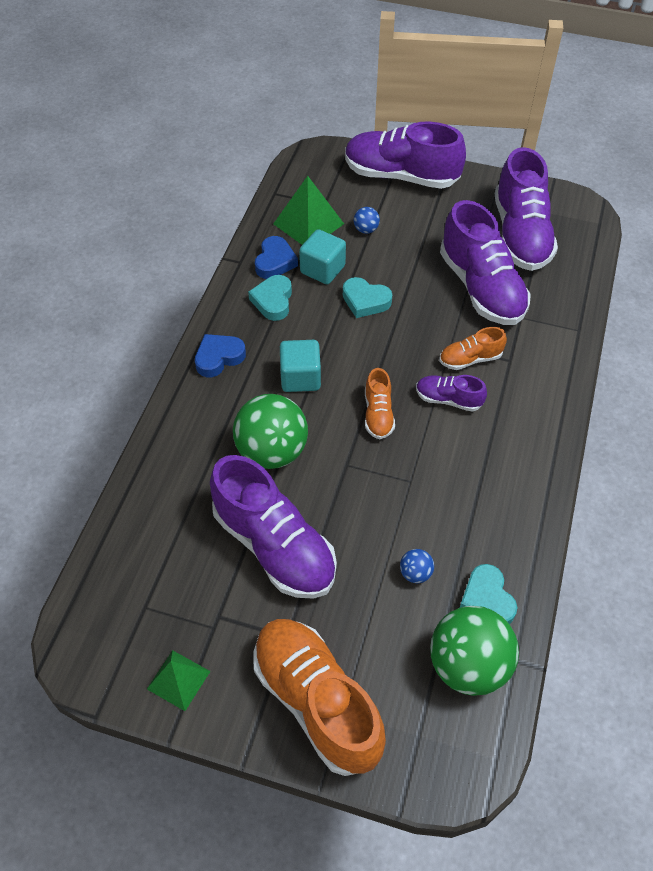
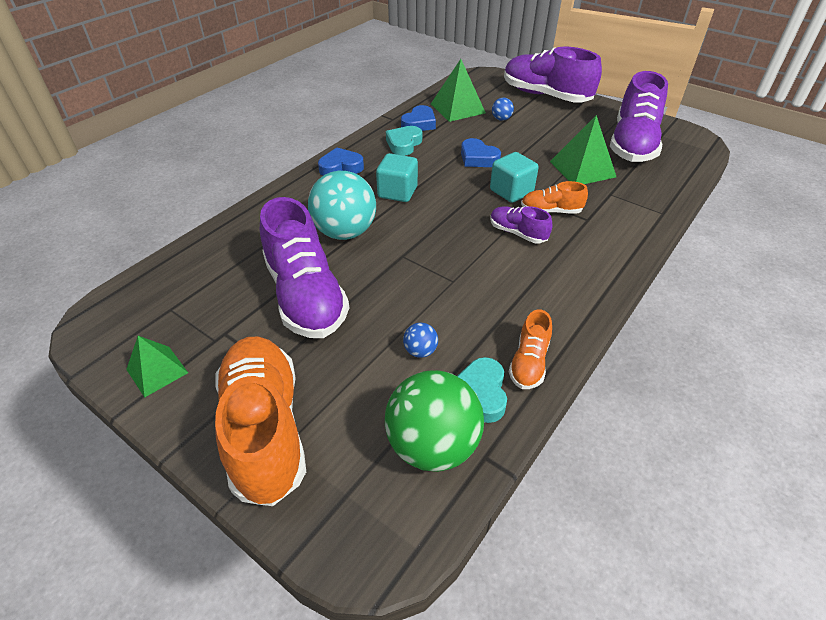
camera: 20 degrees right, 10 degrees down
(272, 451) = (345, 232): green ball -> turquoise ball
(322, 269) = (453, 134): turquoise cube -> turquoise cube (511, 191)
(365, 301) = (478, 158): turquoise heart -> blue heart
(378, 414) = (449, 229): orange shoe -> orange shoe (529, 363)
(481, 287) = (582, 169): purple shoe -> green pyramid

